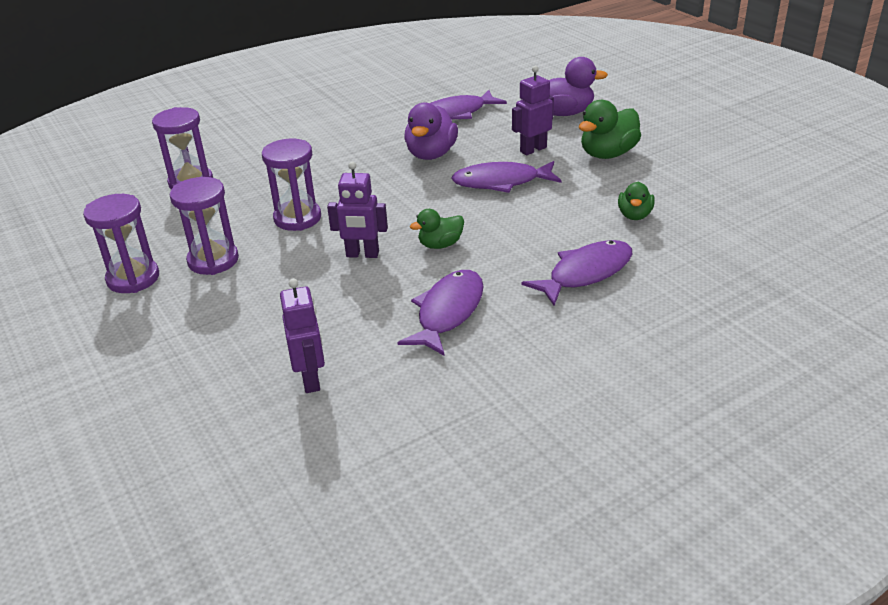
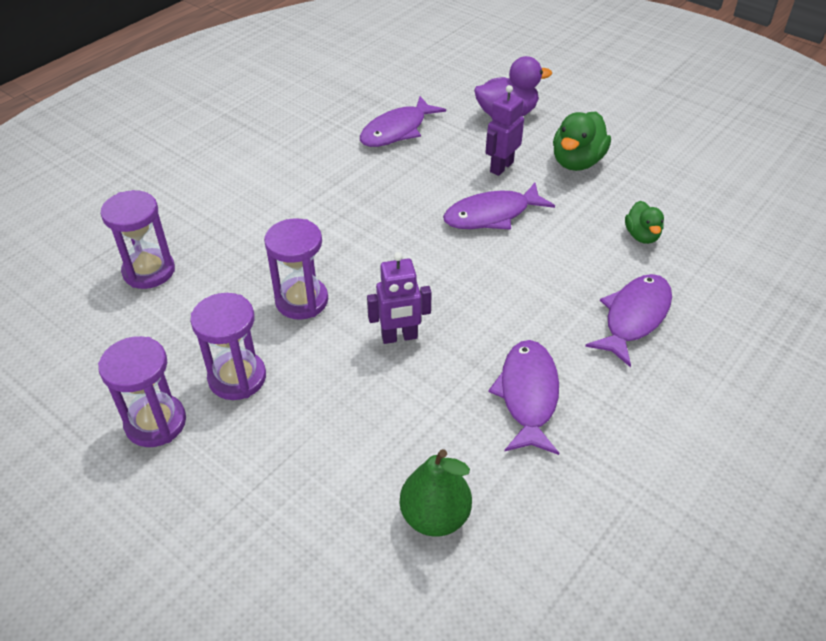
camera: 20 degrees left, 10 degrees up
(311, 380) = (435, 516): purple robot -> green pear
(431, 154) = (400, 189): purple duck -> none
(440, 245) = (473, 308): green duck -> none

